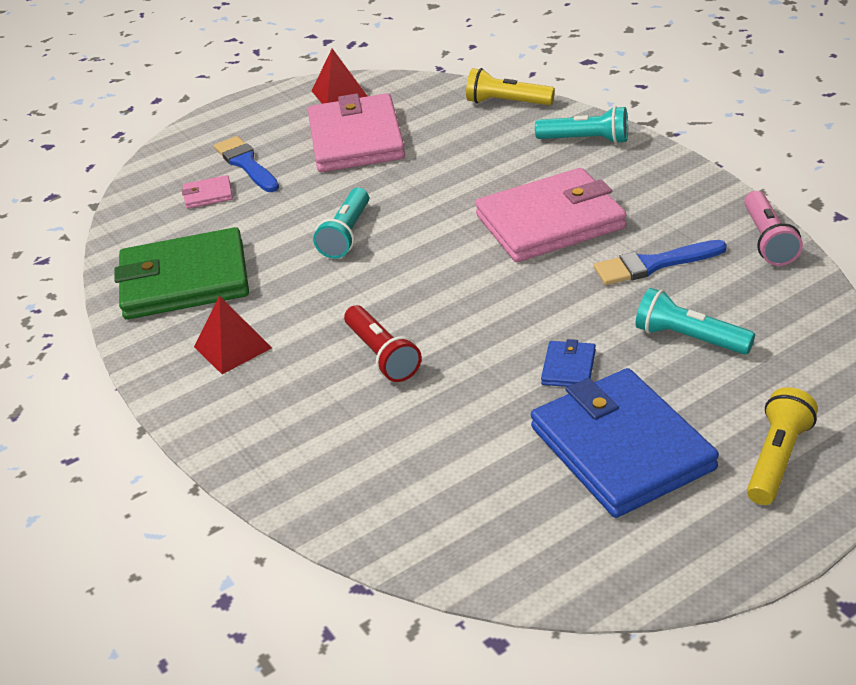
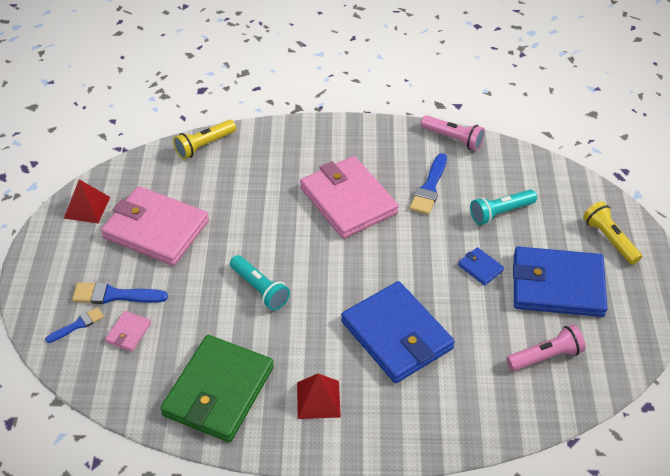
camera: 60 degrees left, 10 degrees up
(190, 166) = (78, 325): none -> blue brush
(382, 355) = (396, 335): red flashlight -> blue wallet
(479, 495) = (546, 356): none -> pink flashlight
(550, 222) = (348, 200): pink wallet -> pink wallet turned 45 degrees counterclockwise
(586, 140) = (286, 141): turquoise flashlight -> none

